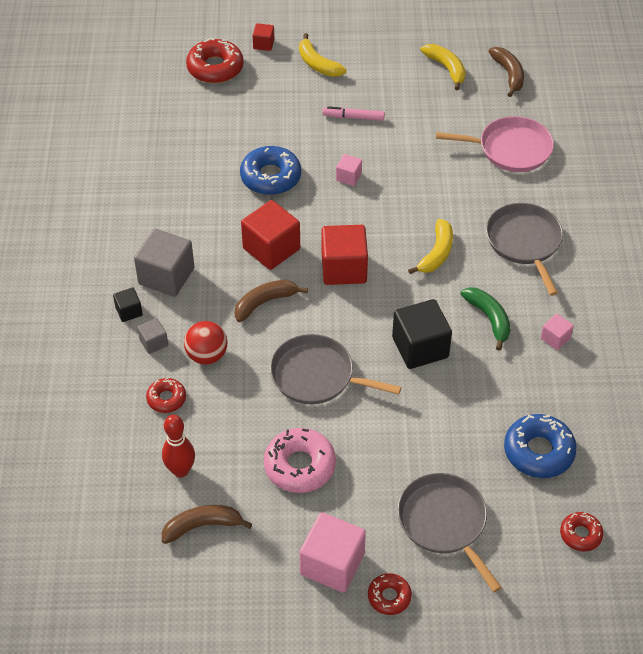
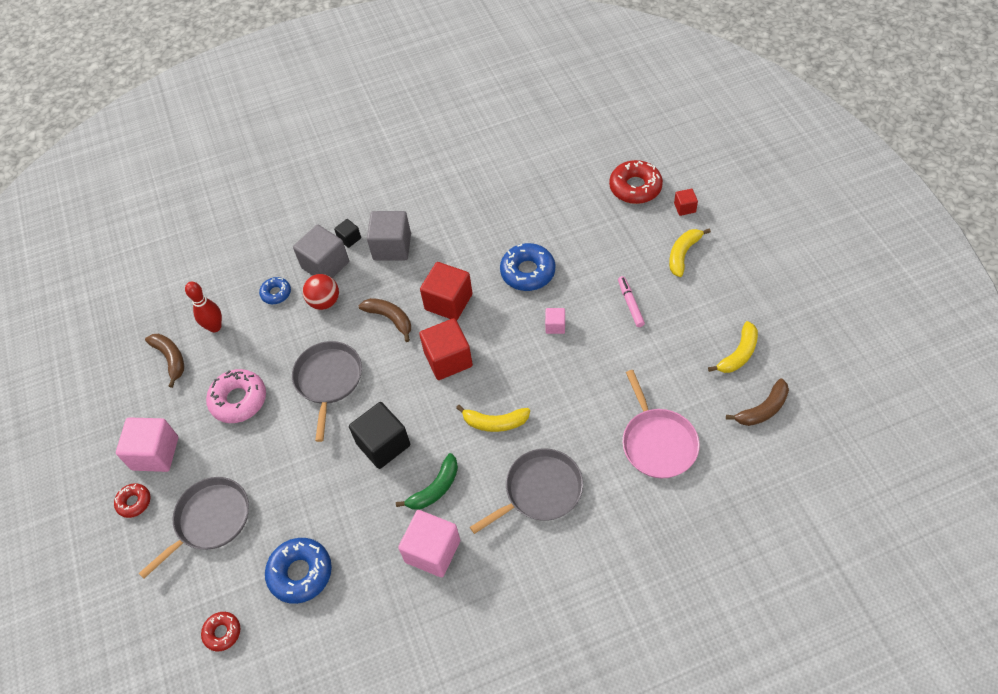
camera: 75 degrees right, 5 degrees up
(153, 342) = (325, 265): grey cube -> grey cube, size x2.00
(166, 399) = (276, 293): red donut -> blue donut
(555, 338) = (432, 551): pink cube -> pink cube, size x2.00

